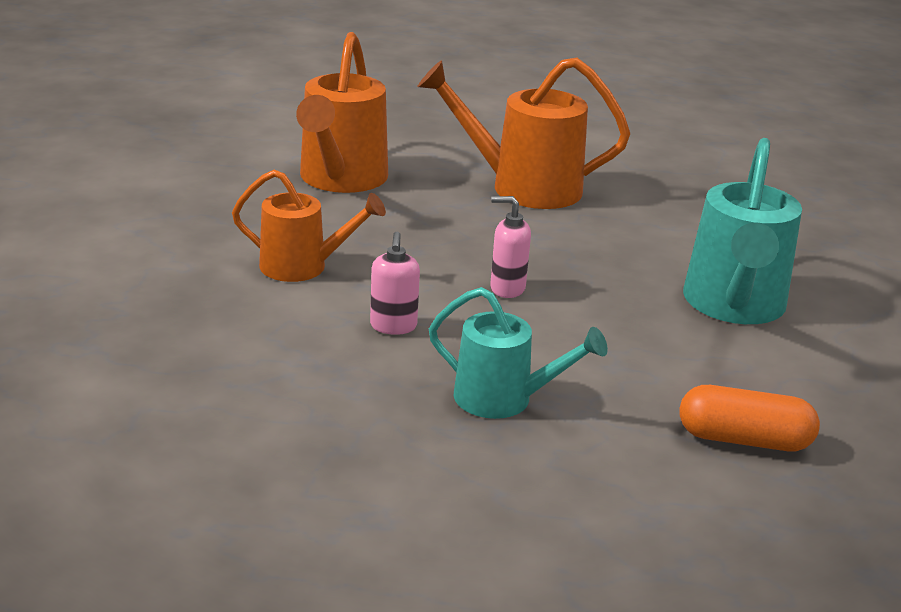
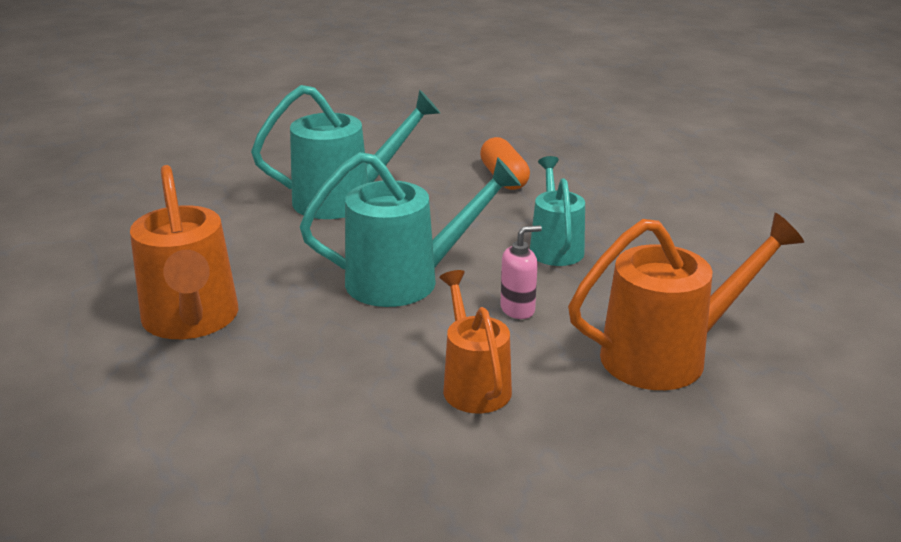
camera: 115 degrees left, 0 degrees up
(340, 180) = (256, 436): orange watering can -> orange watering can (668, 355)
(507, 288) = (407, 280): pink soap dispenser -> turquoise watering can

